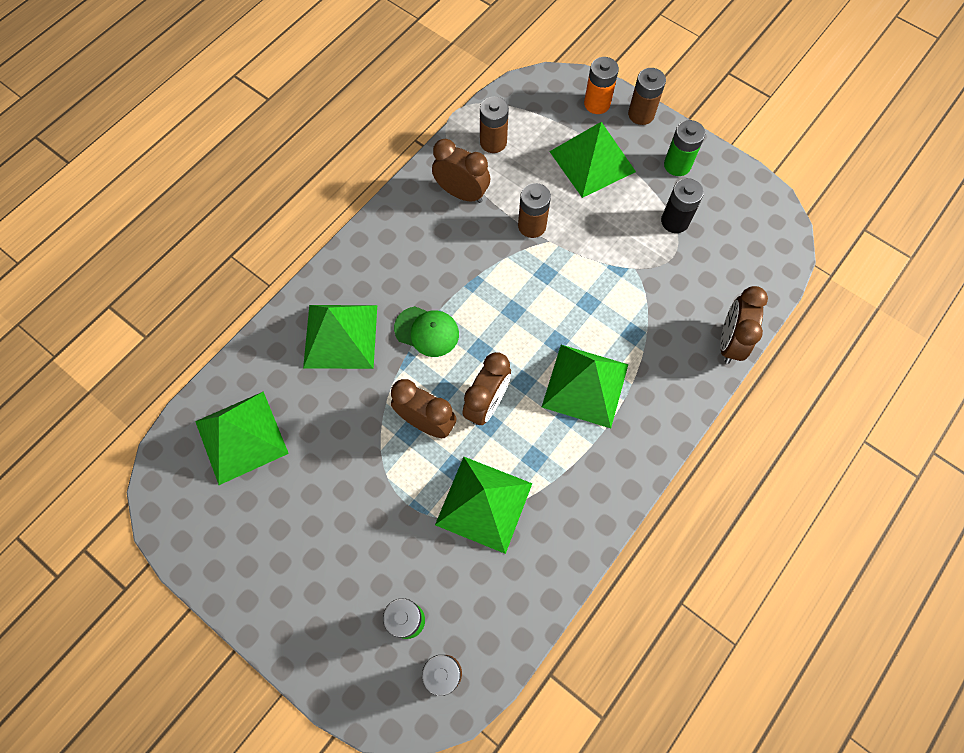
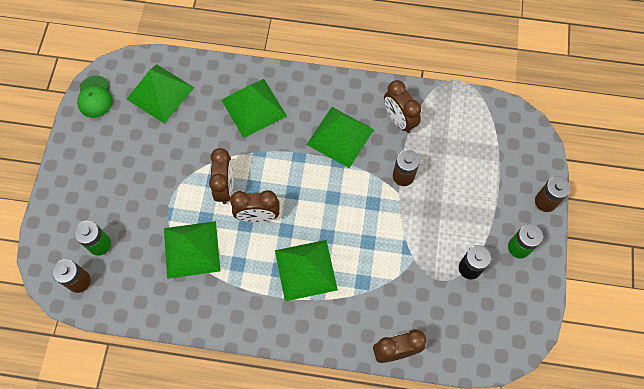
camera: 60 degrees right, 0 degrees up
(427, 331) = (286, 154): green cap -> green cap (95, 97)
(461, 193) = (399, 120): brown clock -> brown clock turned 150 degrees clockwise
(493, 142) = (452, 117): brown battery -> none
(592, 161) = (481, 188): green pyramid -> green pyramid (340, 136)
(597, 104) = (533, 167): orange battery -> none

